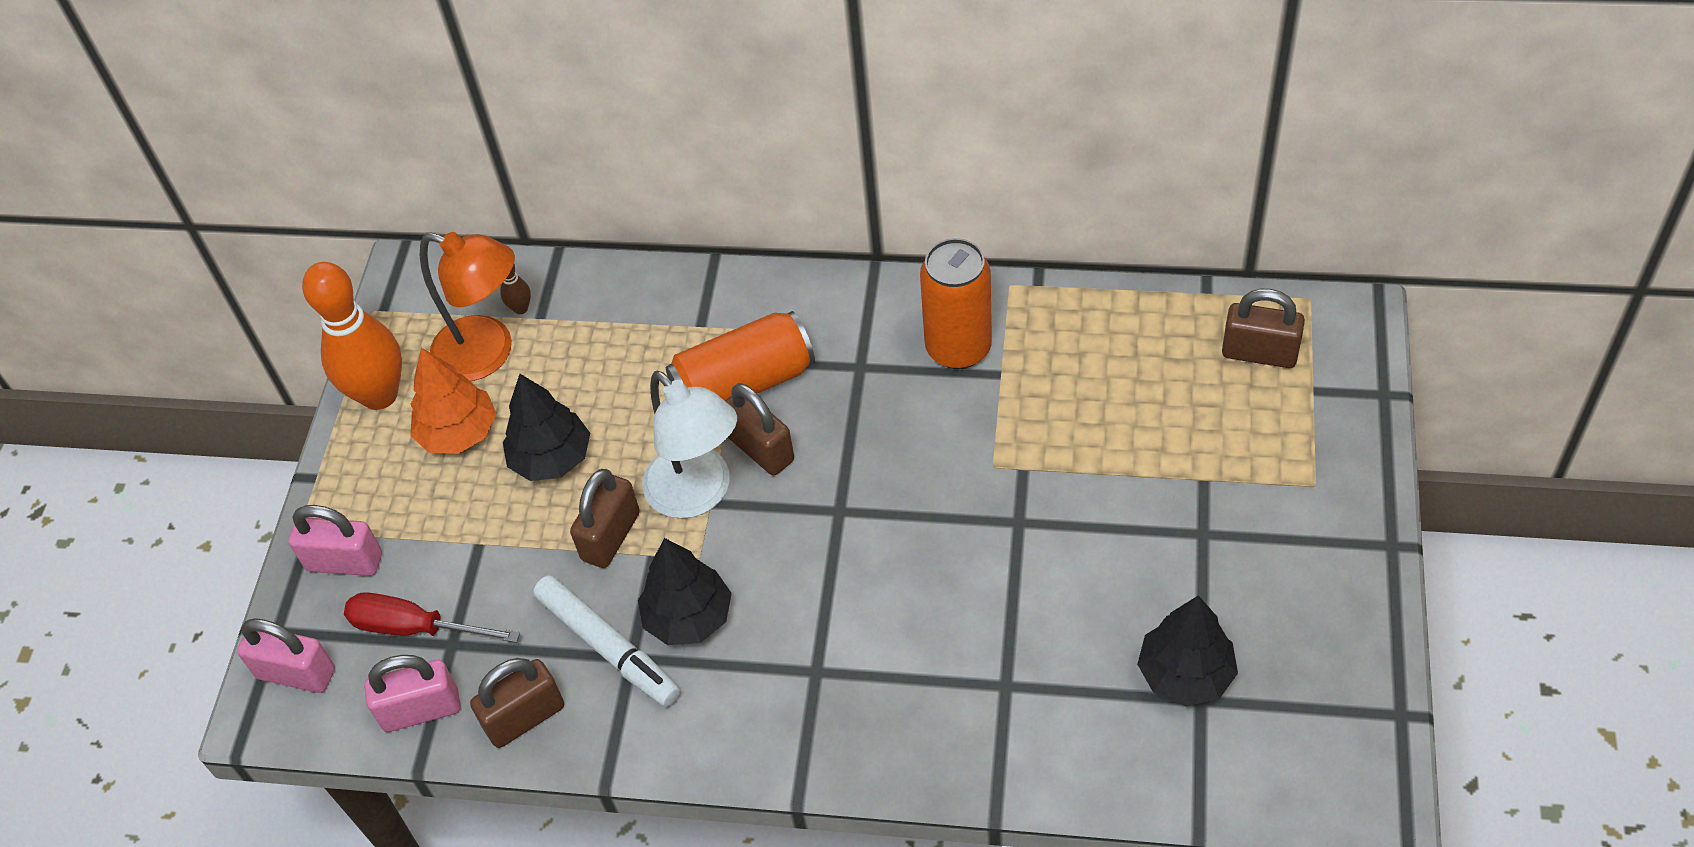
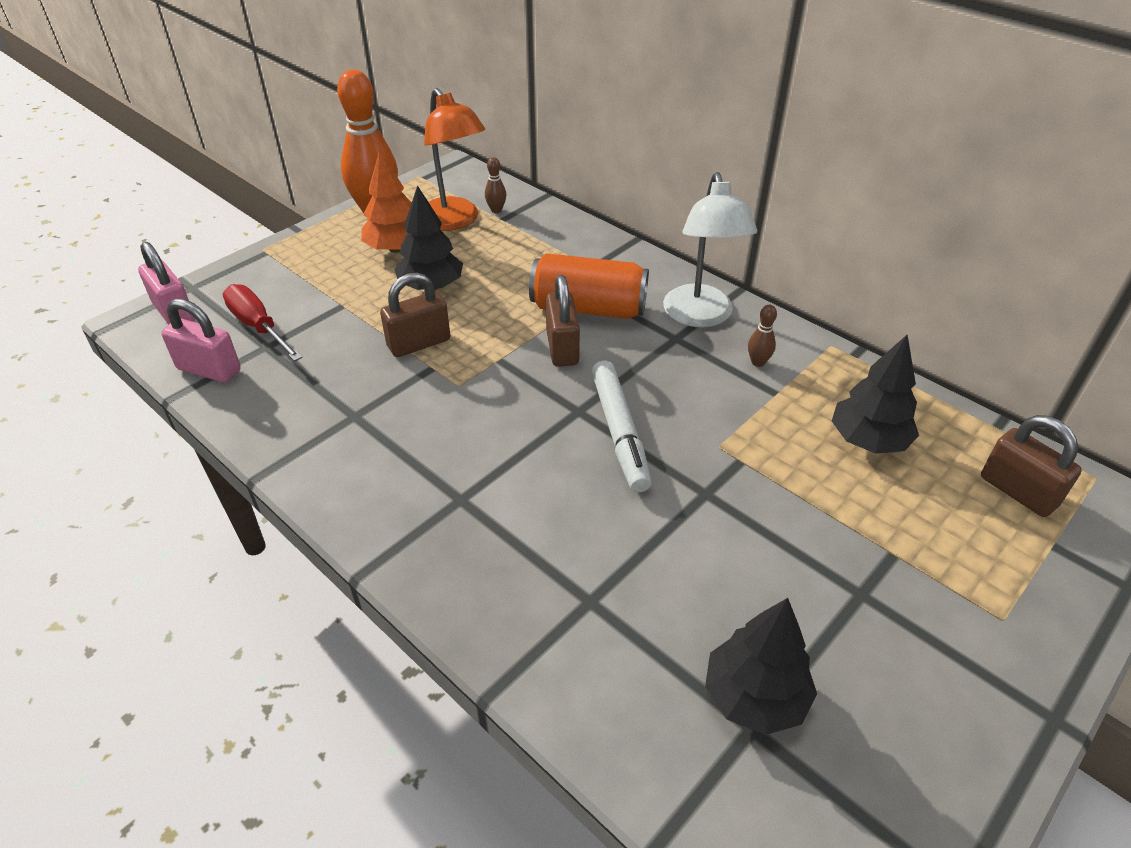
camera: 30 degrees right, 10 degrees down
(344, 562) = (265, 275): pink padlock -> none
(525, 717) = (256, 410): brown padlock -> none
(608, 647) = (348, 401): white marker -> white marker (619, 432)
(688, 617) = (414, 414): black tree -> black tree (868, 440)
(698, 494) = (496, 351): white lamp -> white lamp (700, 316)
(958, 348) = (758, 362): orange can -> brown bowling pin

